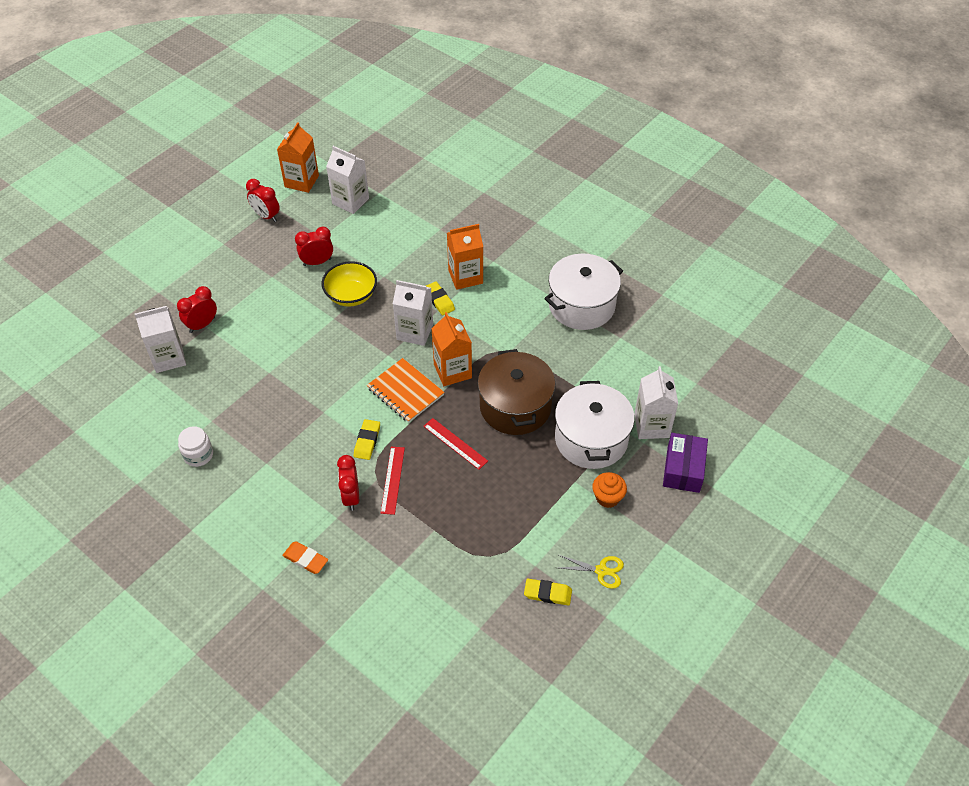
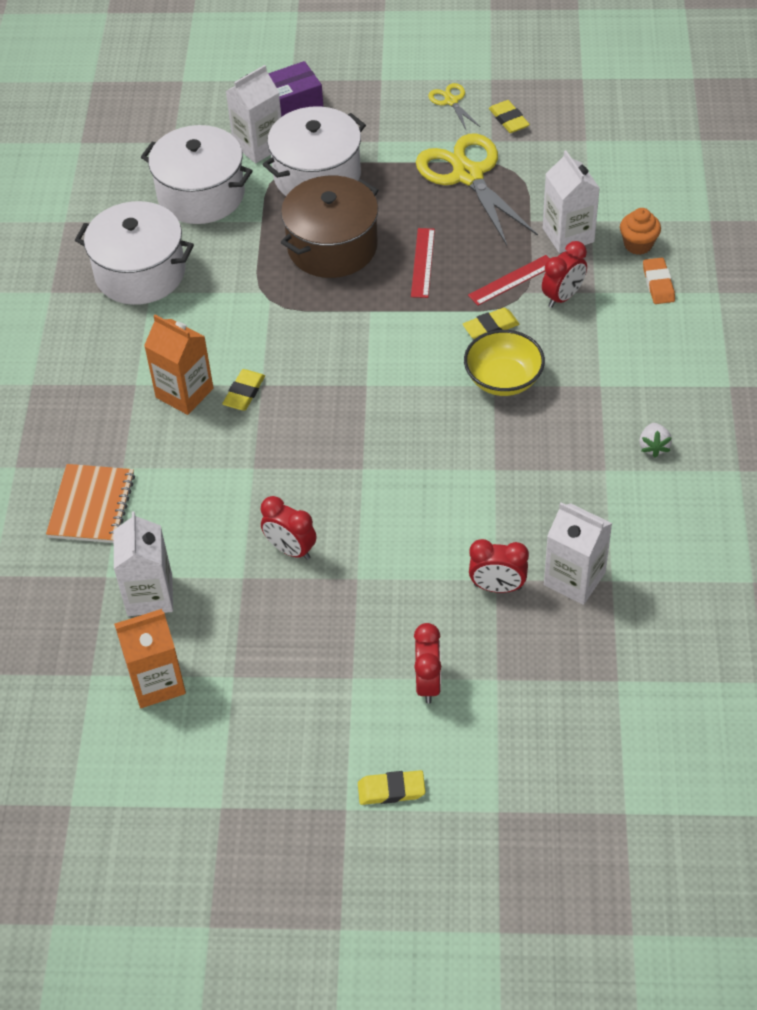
camera: 125 degrees left, 0 degrees up
(157, 224) = (391, 790): none -> yellow eraser
(198, 455) = (653, 446): white jar -> white strawberry
(266, 216) = (260, 669): red clock -> red clock (428, 683)
(351, 295) = (312, 477): yellow bowl -> yellow bowl (503, 379)
(405, 392) = (400, 338): orange notebook -> orange notebook (92, 505)
(415, 332) = (311, 383): white carton -> white carton (568, 235)
(452, 371) = (335, 319): orange carton -> none
(512, 524) = (468, 175): none -> yellow scissors
(607, 498) = (372, 133): orange cupcake -> orange cupcake (638, 244)
(628, 369) = (201, 195): none -> white pot

